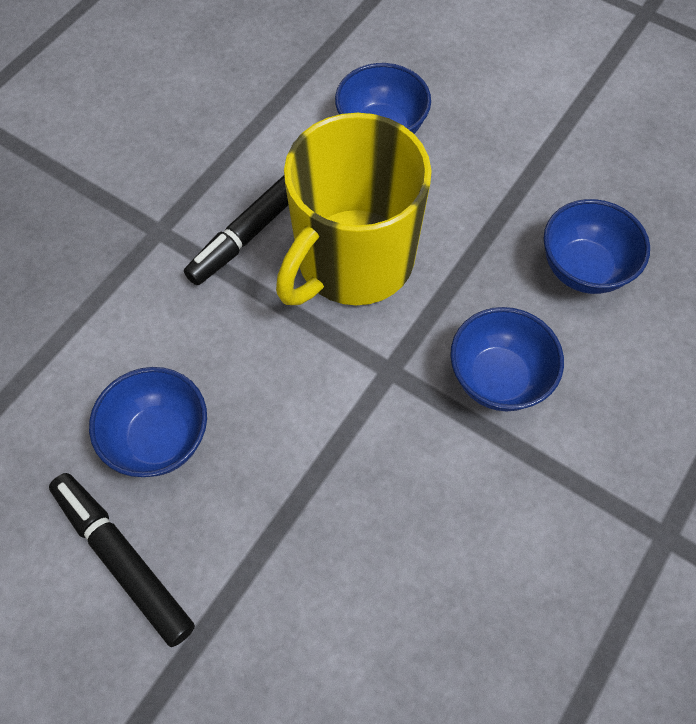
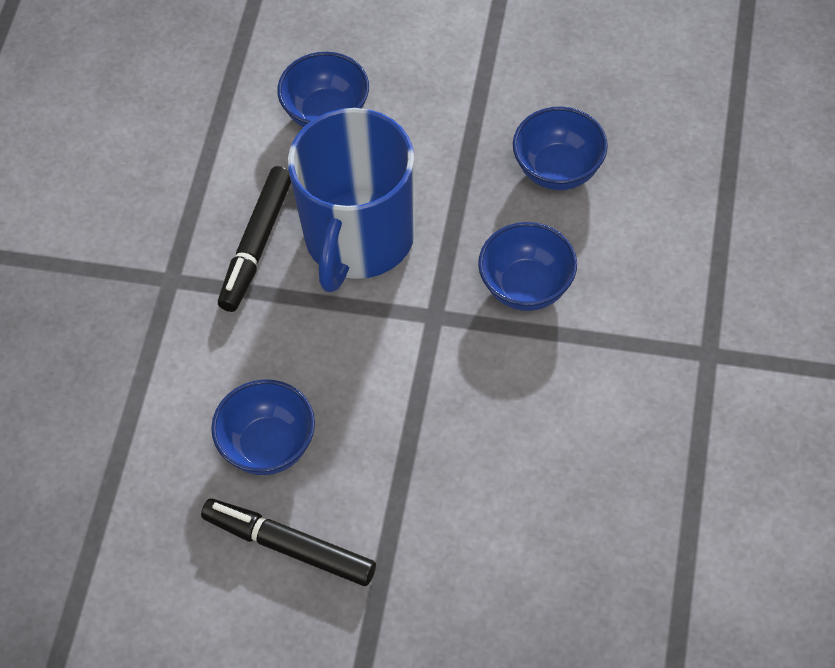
camera: 20 degrees left, 5 degrees down
(353, 261) = (358, 239): yellow mug -> blue mug

